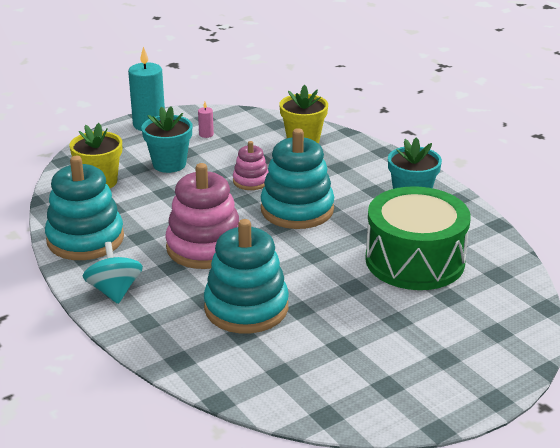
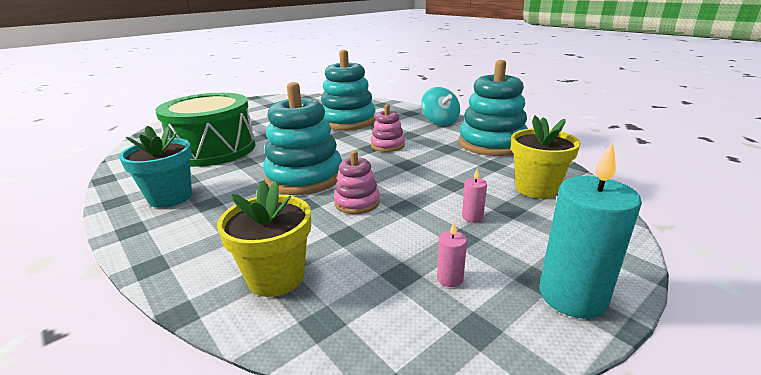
camera: 175 degrees right, 5 degrees down
(169, 164) = (472, 217): turquoise flower pot -> pink candle
(205, 247) = (387, 145): pink stacking toy -> pink stacking toy, size x0.52

